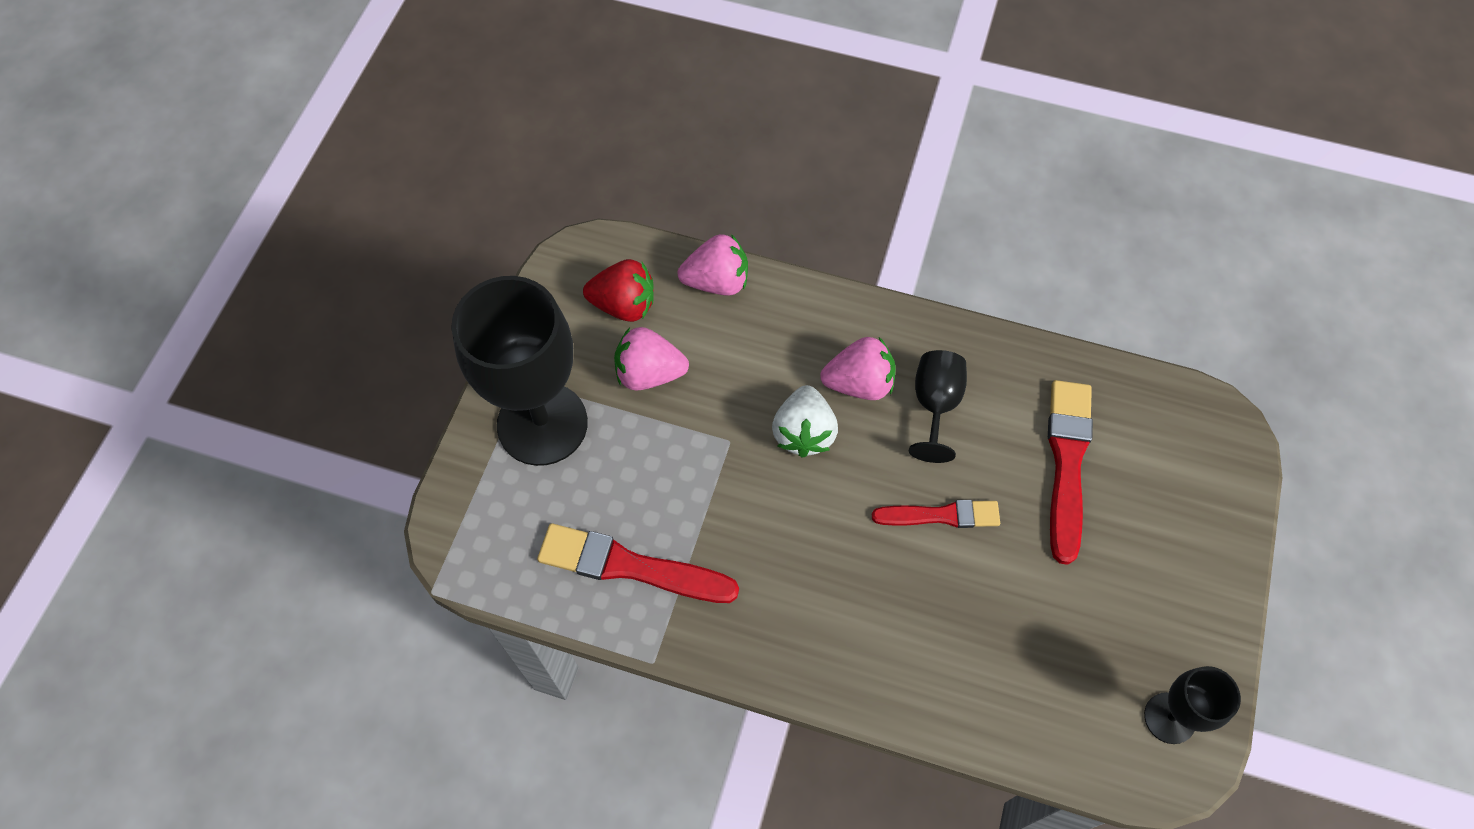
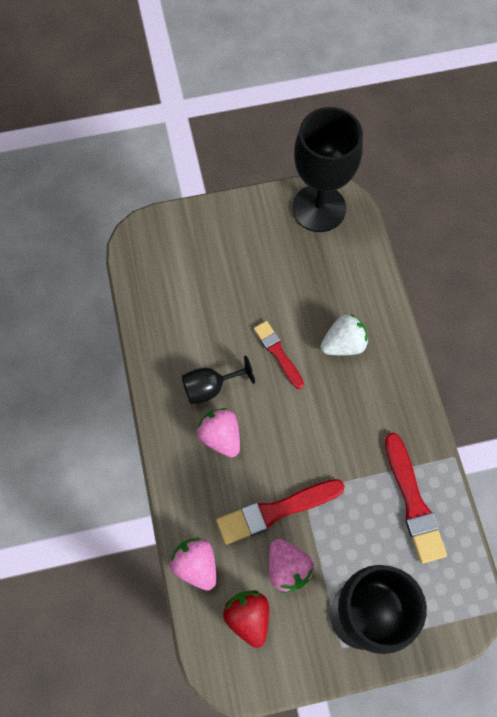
camera: 120 degrees left, 5 degrees up
(803, 433) = (272, 451): white strawberry -> white strawberry (343, 344)
(1067, 463) = (207, 304): red brush -> red brush (276, 511)
(1169, 718) = (319, 208): black goblet -> black goblet, size x2.00

